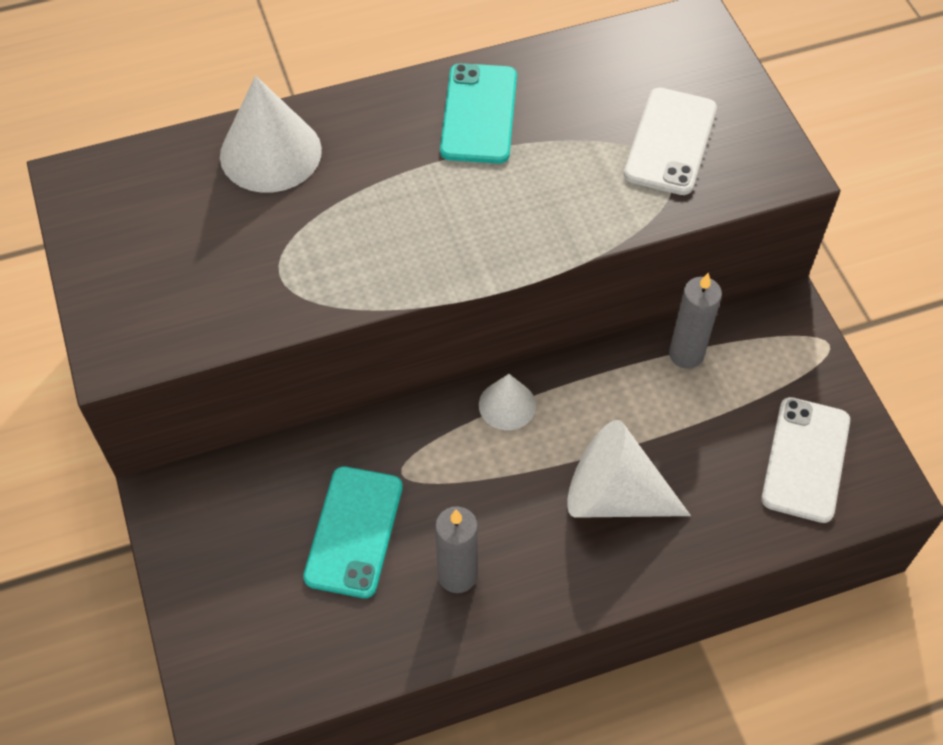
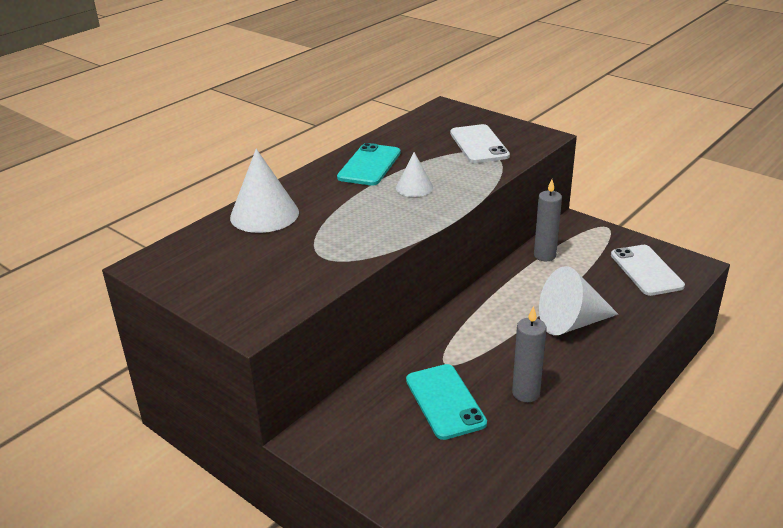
camera: 30 degrees left, 25 degrees down
(479, 114) = (369, 165): turquoise phone -> turquoise phone turned 45 degrees clockwise
(507, 405) = (474, 311): white cone -> white cone (414, 187)

